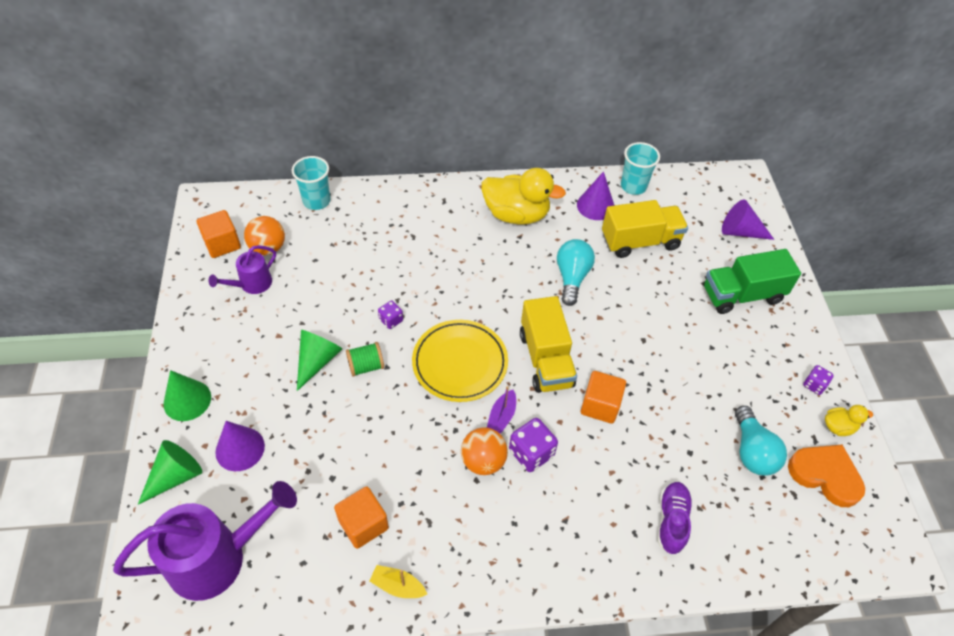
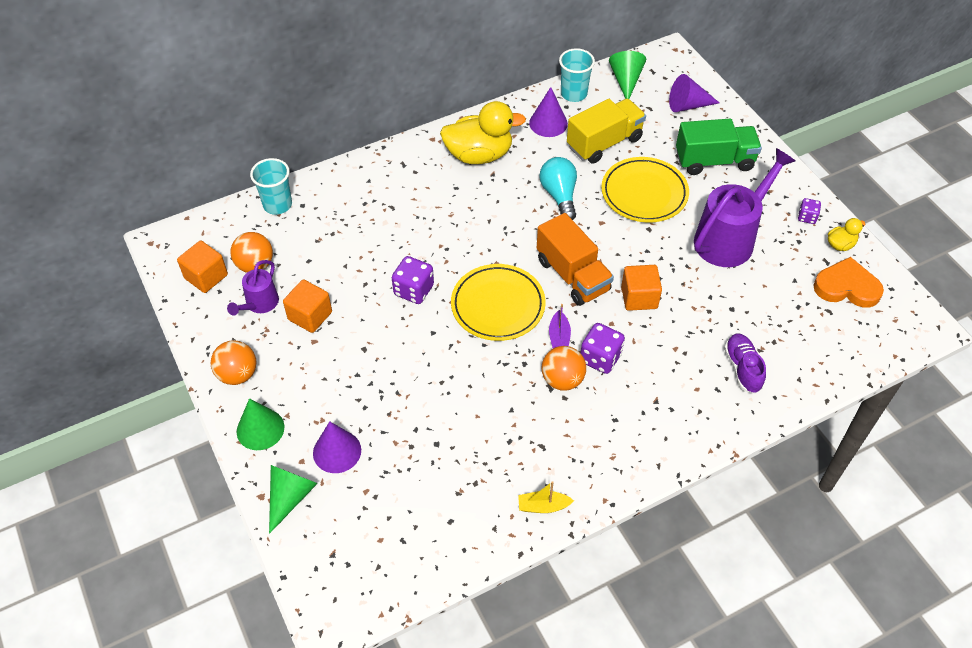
camera: 20 degrees left, 0 degrees up
(197, 341) = (237, 374): none -> orange ball
(218, 557) = (371, 546): purple watering can -> purple watering can (730, 238)
(317, 361) = (364, 350): green cone -> green cone (626, 80)
(363, 524) = (486, 470): orange cube -> orange cube (310, 316)
(366, 366) = (413, 339): green spool -> none
(391, 320) = (413, 290): purple dice -> purple dice, size x1.70
(545, 359) = (572, 275): yellow truck -> orange truck
(655, 303) = (644, 193): none -> yellow plate
(742, 295) = (714, 161): green truck -> green truck turned 150 degrees counterclockwise
(752, 451) = (781, 289): turquoise light bulb -> none

